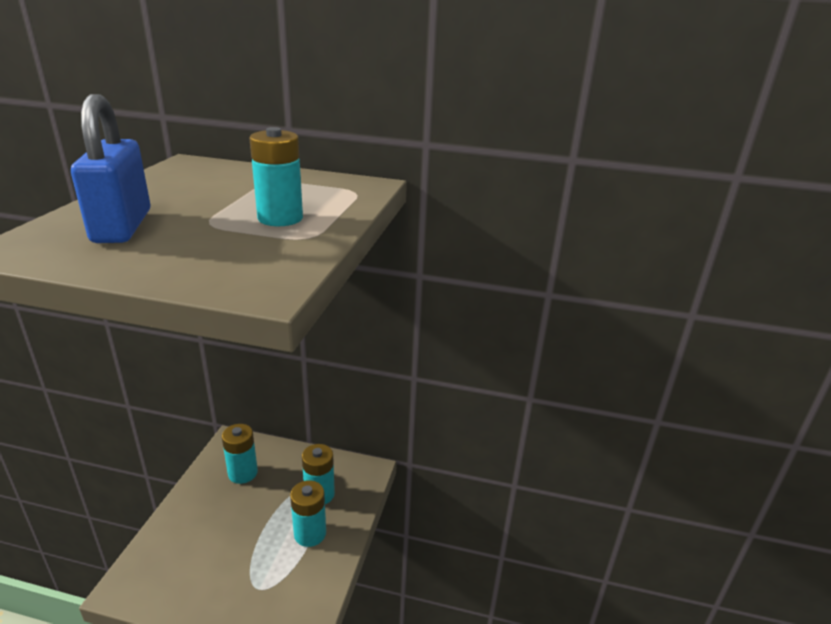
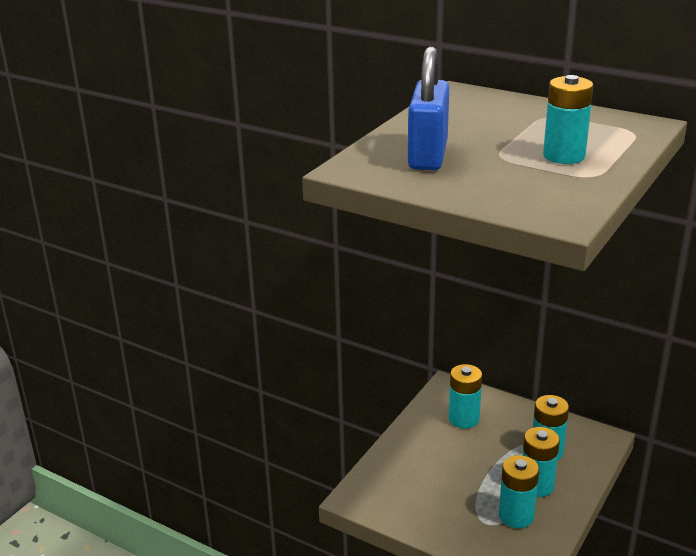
camera: 20 degrees right, 0 degrees up
(289, 573) = (516, 516): none -> turquoise battery

